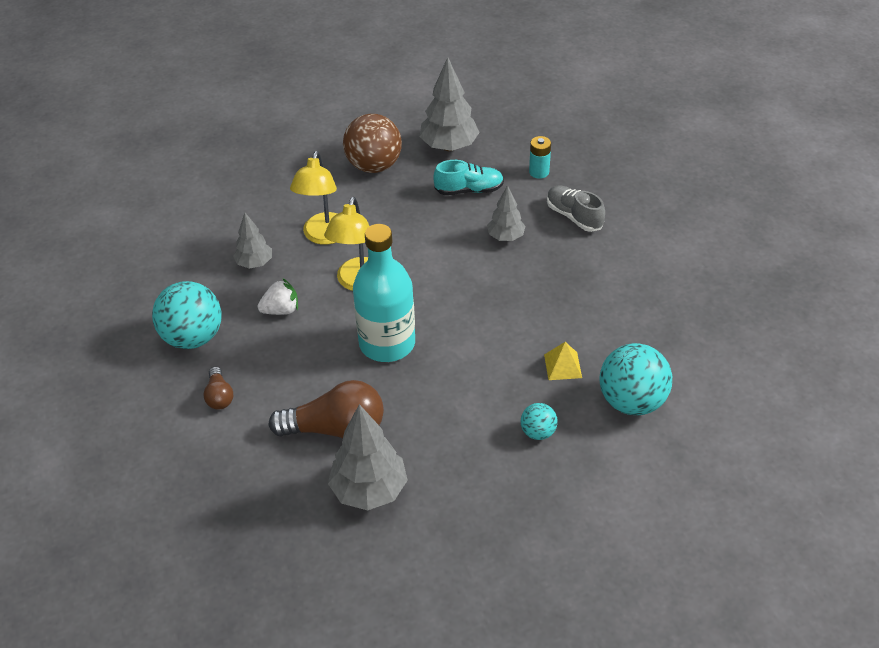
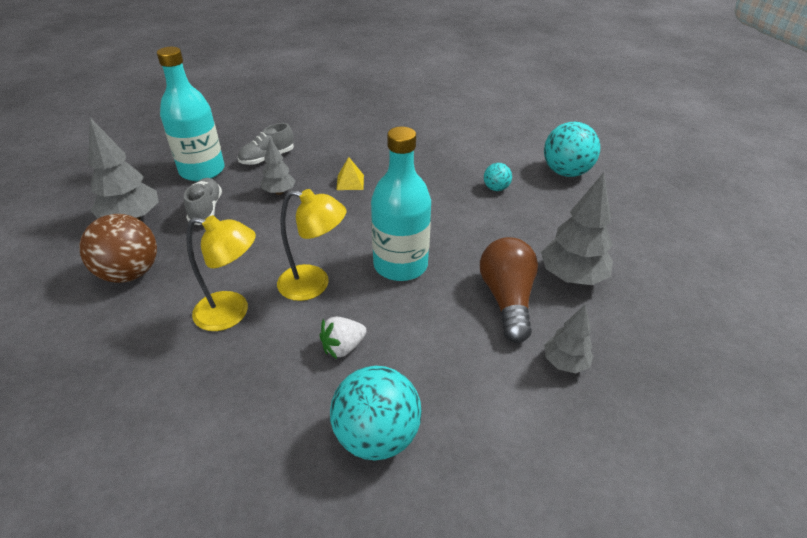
camera: 90 degrees left, 5 degrees down
(219, 396) = (472, 398): brown light bulb -> none
(254, 263) = (257, 377): grey tree -> grey tree (565, 363)
(281, 310) = (343, 347): white strawberry -> white strawberry turned 105 degrees counterclockwise
(469, 190) = (206, 209): turquoise shoe -> grey shoe
(539, 172) = (202, 171): turquoise battery -> turquoise bottle
(563, 366) = (430, 174): yellow pyramid -> yellow pyramid (350, 182)
(632, 401) = (463, 149): turquoise ball -> turquoise ball (565, 172)

